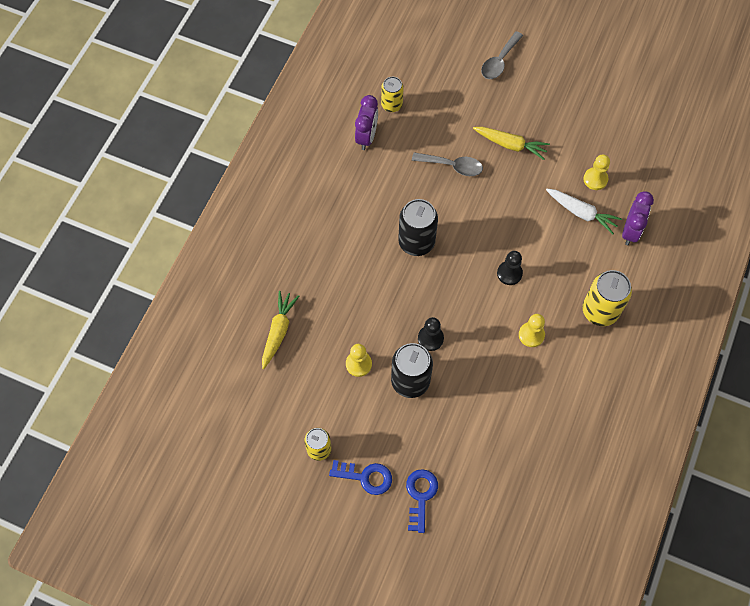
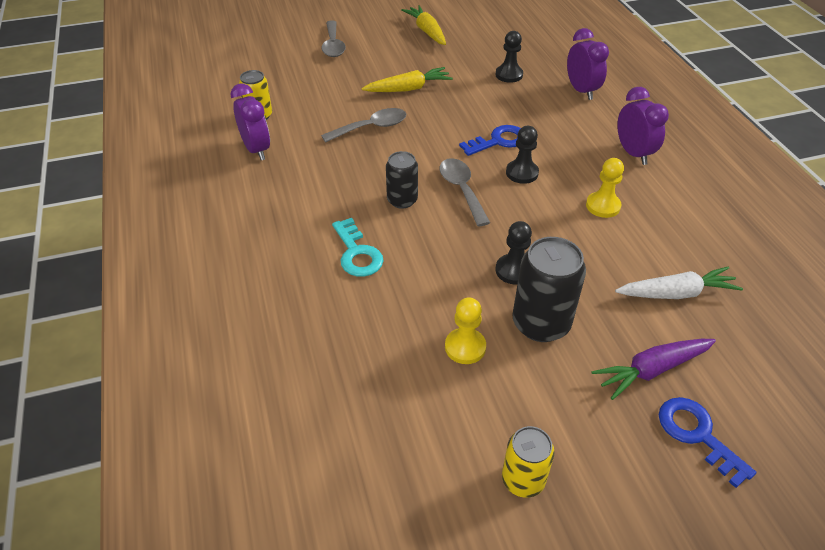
camera: 40 degrees left, 20 degrees down
(278, 331) = (329, 380): yellow carrot -> yellow carrot (427, 31)
(357, 262) = (357, 253): none -> turquoise key
(365, 477) = (615, 466): blue key -> blue key (498, 141)
(416, 242) = (402, 200): black can -> black can, size x0.62
(437, 450) = (652, 370): none -> purple carrot
(459, 259) = (461, 190): none -> grey spoon
(581, 213) = (527, 100): white carrot -> white carrot (676, 293)
(595, 179) = (509, 75): yellow pawn -> black pawn
(600, 311) = (633, 153): yellow can -> purple clock

